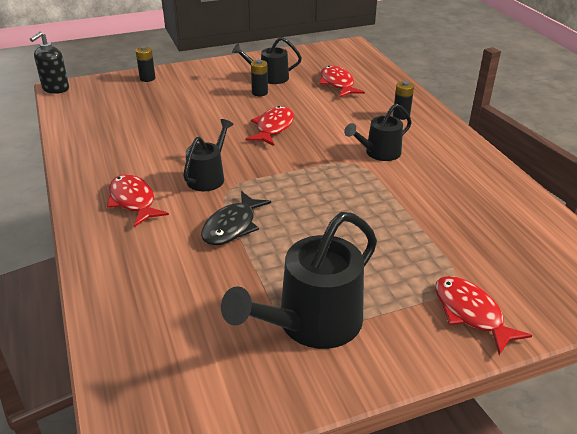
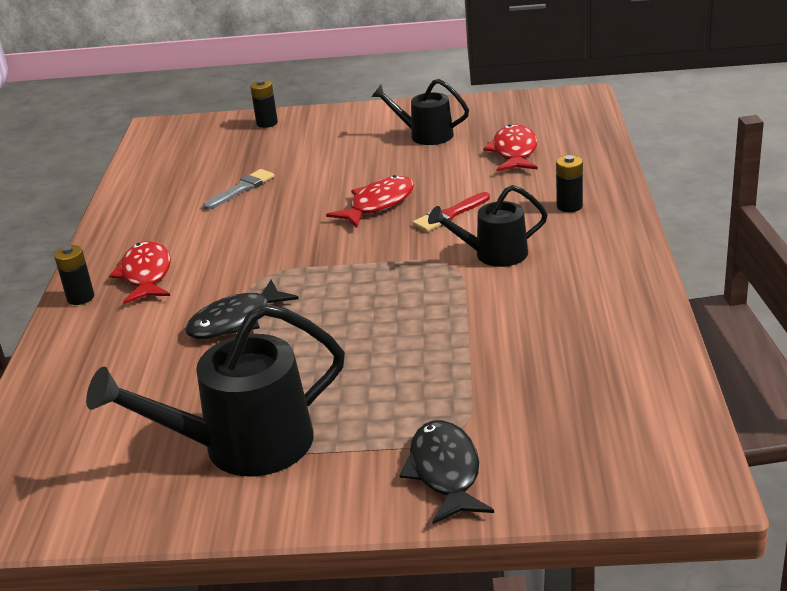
camera: 25 degrees right, 5 degrees down
(55, 89) = (150, 128): black soap dispenser -> none
(163, 127) = (242, 189): none -> grey brush
(208, 177) = (251, 258): black watering can -> none
(259, 93) = (396, 155): black battery -> black battery (80, 298)
(328, 129) = (449, 215): none -> red brush
(471, 313) = (445, 472): red fish -> black fish

